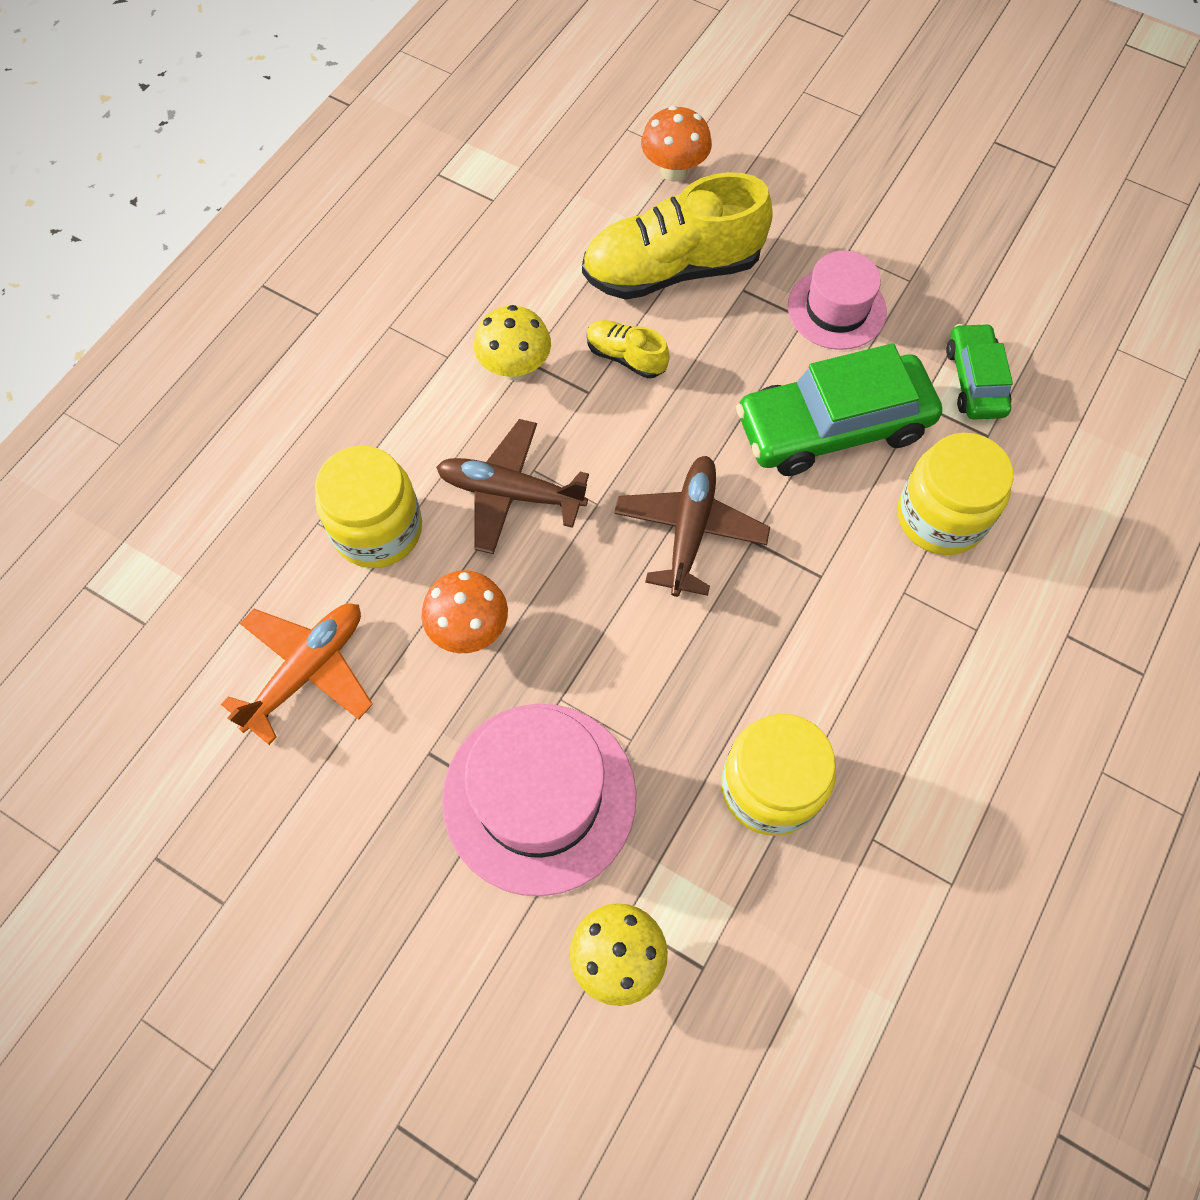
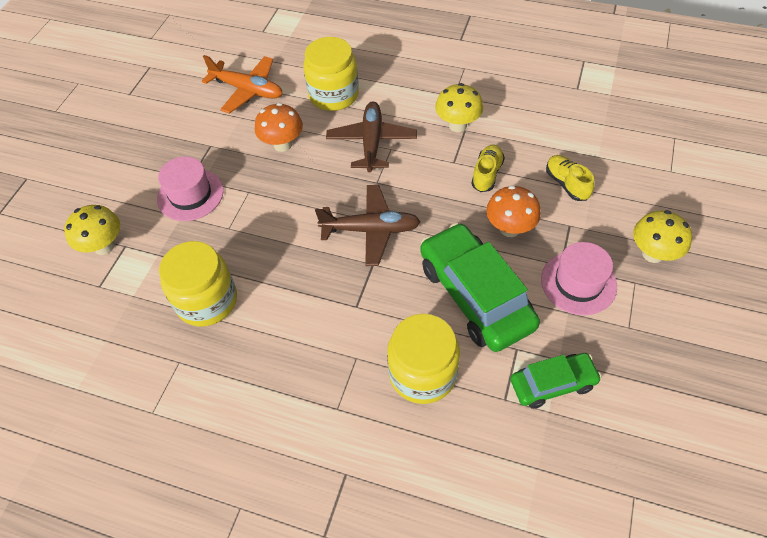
camera: 80 degrees right, 10 degrees down
(539, 797) = (190, 195): pink hat -> pink hat, size x0.62
(672, 270) = (566, 184): yellow shoe -> yellow shoe, size x0.47
(674, 171) = (652, 169): orange mushroom -> orange mushroom (509, 228)
(810, 220) = (652, 254): none -> yellow mushroom

